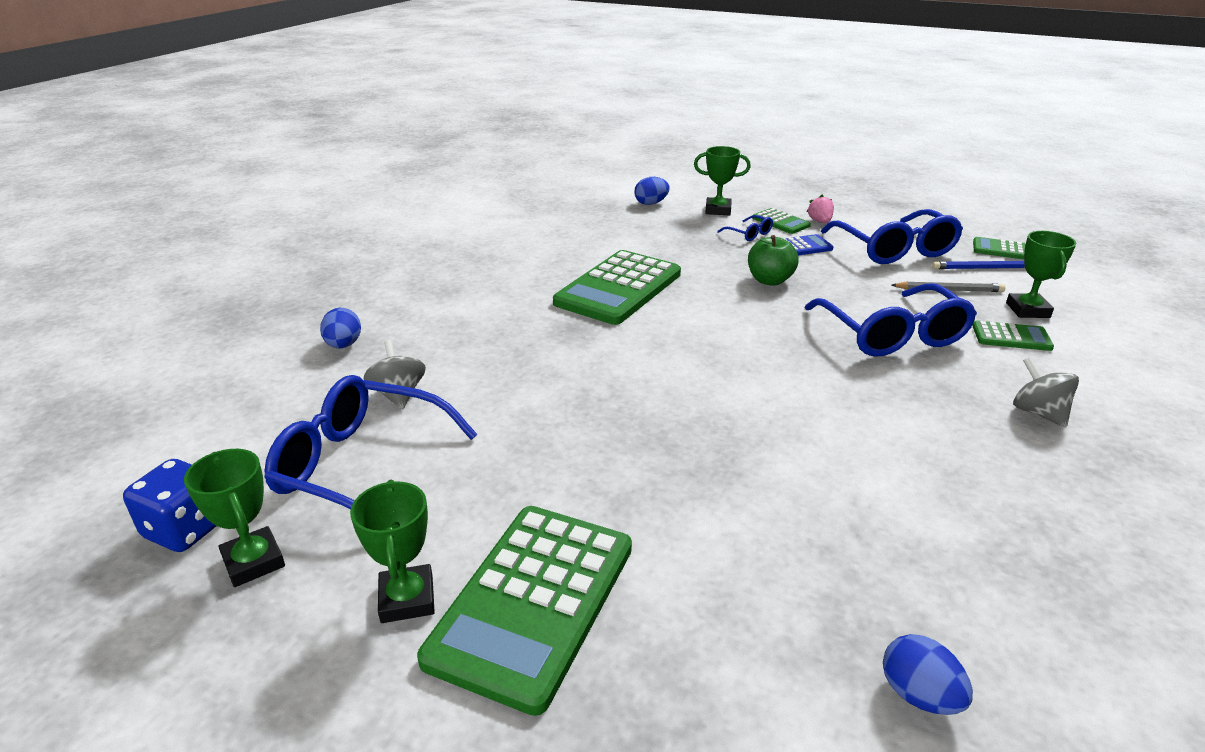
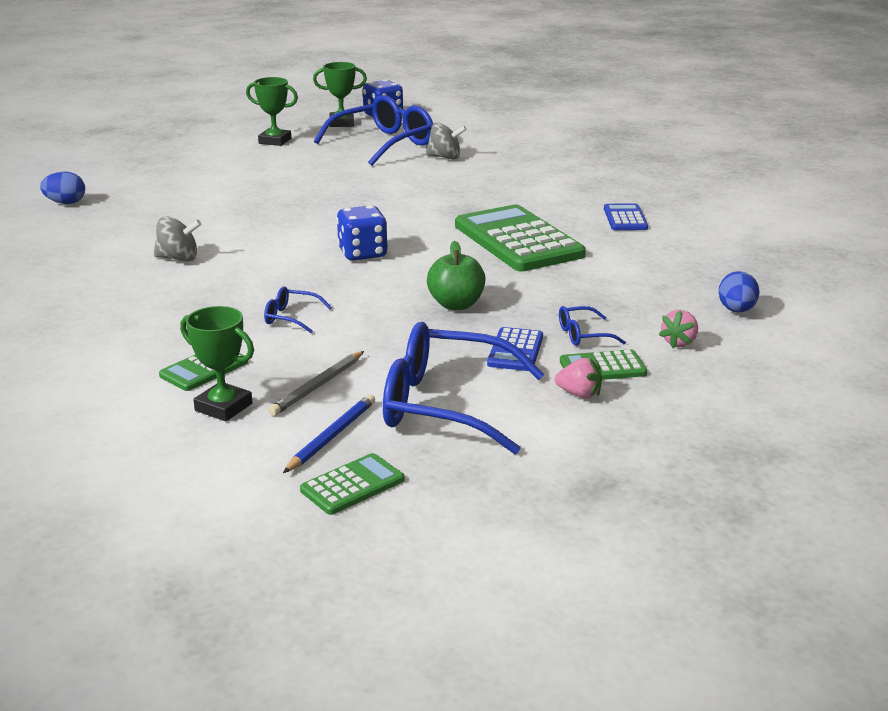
camera: 120 degrees right, 5 degrees down
(343, 345) = (529, 152): blue egg -> none
(518, 259) = (625, 218): none -> blue calculator
(533, 602) = (234, 158): green calculator -> none
(718, 210) = (679, 342): green trophy -> pink strawberry
(737, 347) = (362, 254): none -> blue dice
(891, 334) = (291, 317): blue glasses -> blue glasses, size x0.43
(1038, 413) = (120, 321): grey spinning top -> grey spinning top (178, 258)

